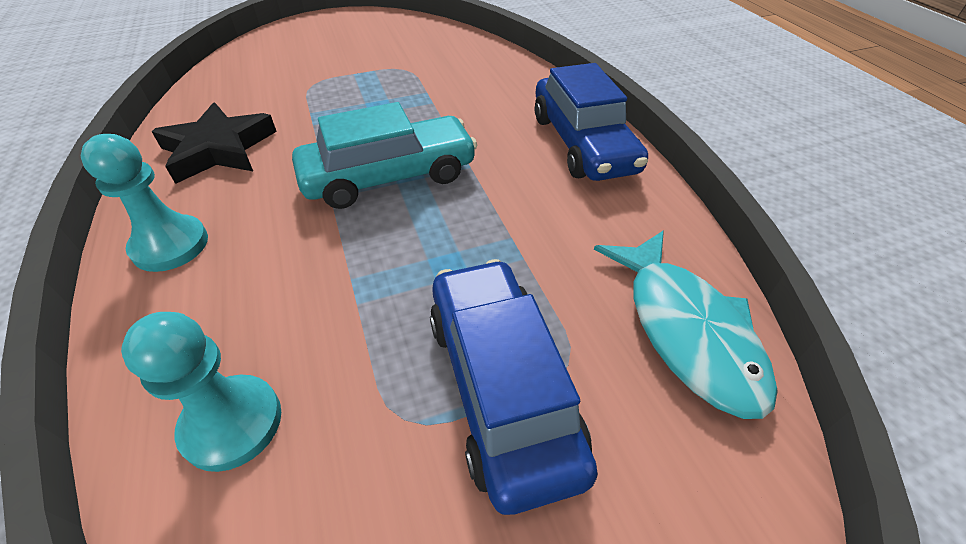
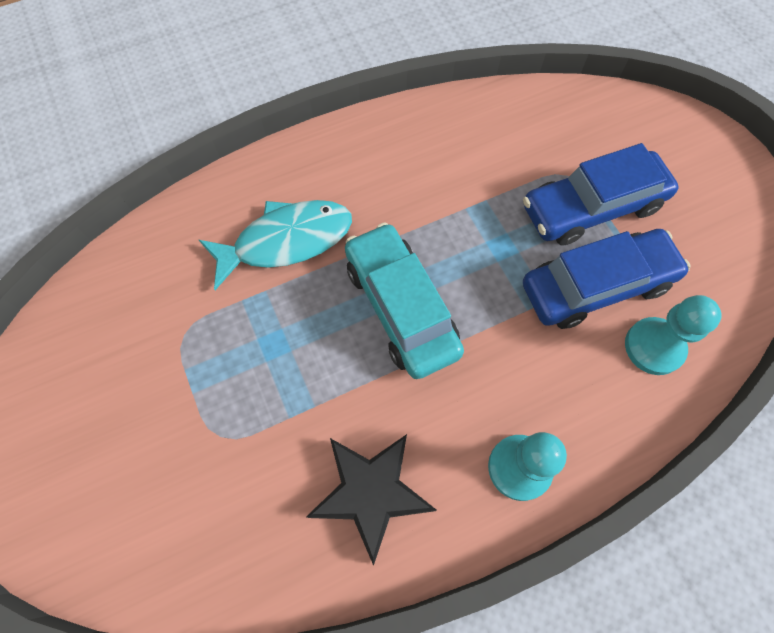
camera: 95 degrees left, 20 degrees up
(582, 143) = (337, 159): blue car -> blue car (596, 286)
(686, 331) = (531, 116): turquoise fish -> turquoise fish (286, 241)

